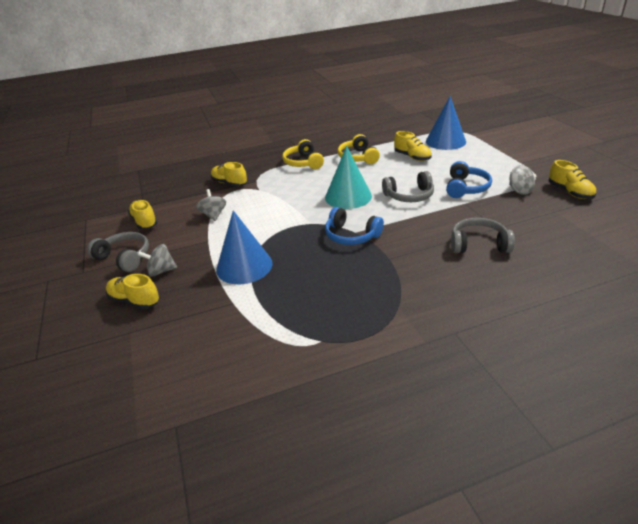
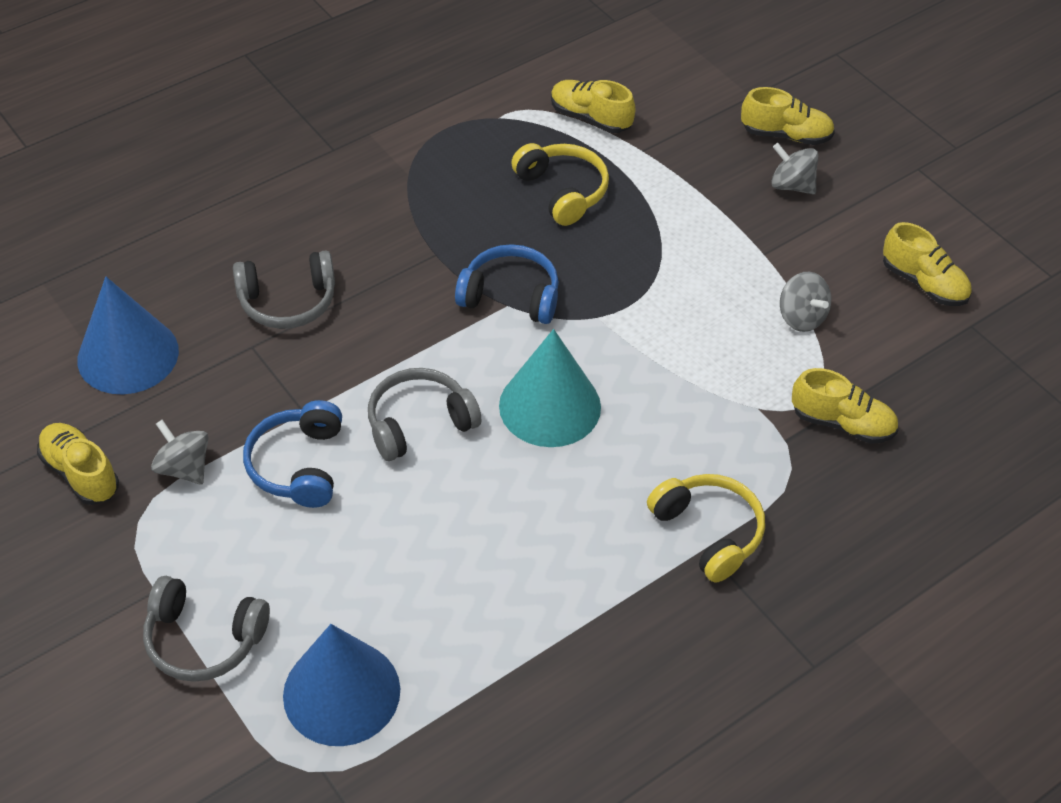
camera: 160 degrees right, 15 degrees up
(124, 257) = (878, 202): grey headphones -> grey headphones (203, 639)
(161, 271) = (791, 185): grey spinning top -> grey spinning top turned 120 degrees counterclockwise
(244, 266) = (664, 210): blue cone -> blue cone (128, 355)
(358, 157) = (573, 573): yellow headphones -> yellow headphones (563, 191)
(412, 157) = (429, 590): yellow shoe -> yellow shoe (590, 118)

